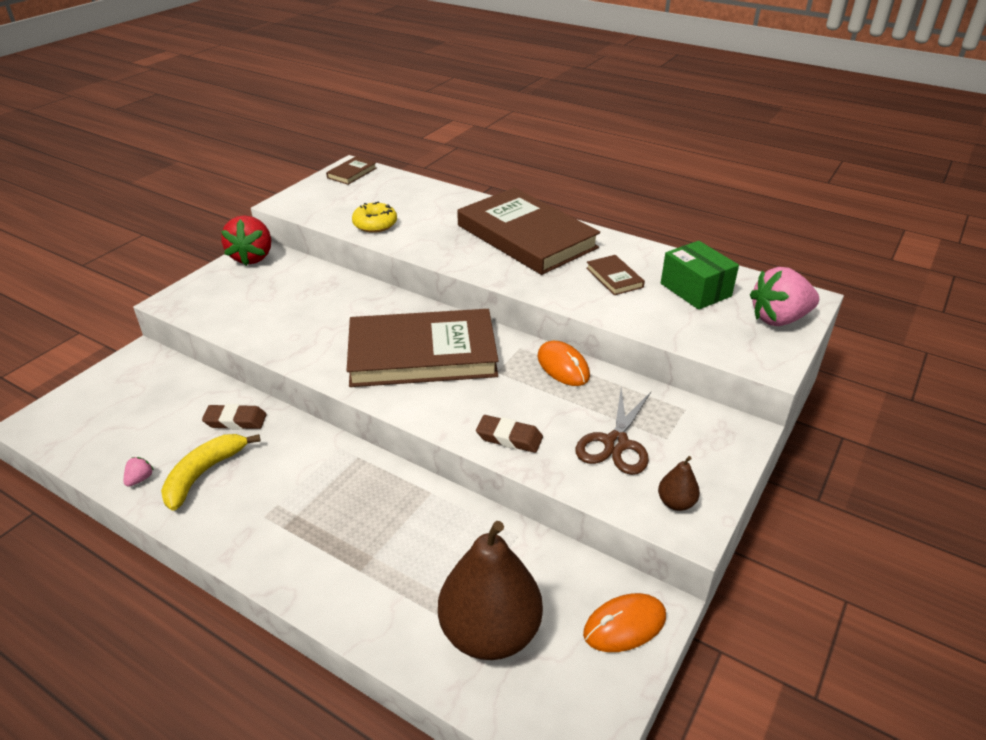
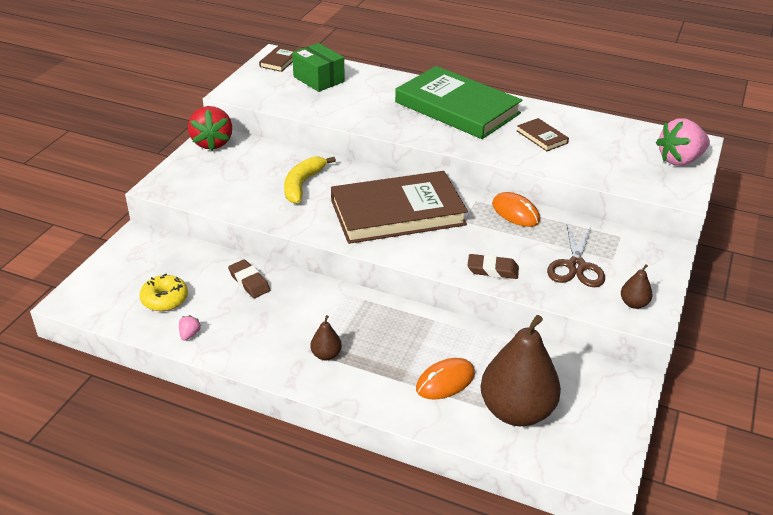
camera: 10 degrees left, 0 degrees up
(203, 474) = (242, 325): yellow banana -> yellow banana (302, 185)
(235, 421) = (249, 282): brown eraser -> brown eraser turned 60 degrees clockwise
(284, 524) = (326, 355): none -> brown pear
(375, 224) = (322, 106): yellow donut -> yellow donut (165, 299)
(526, 236) = (457, 108): brown book -> green book
(624, 625) = (612, 395): orange mouse -> orange mouse (445, 381)
(695, 290) = (609, 142): green box -> green box (318, 79)

